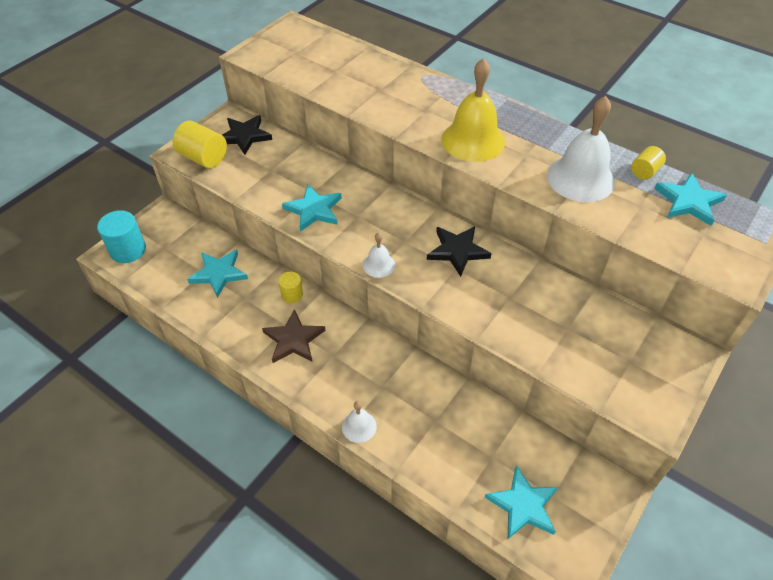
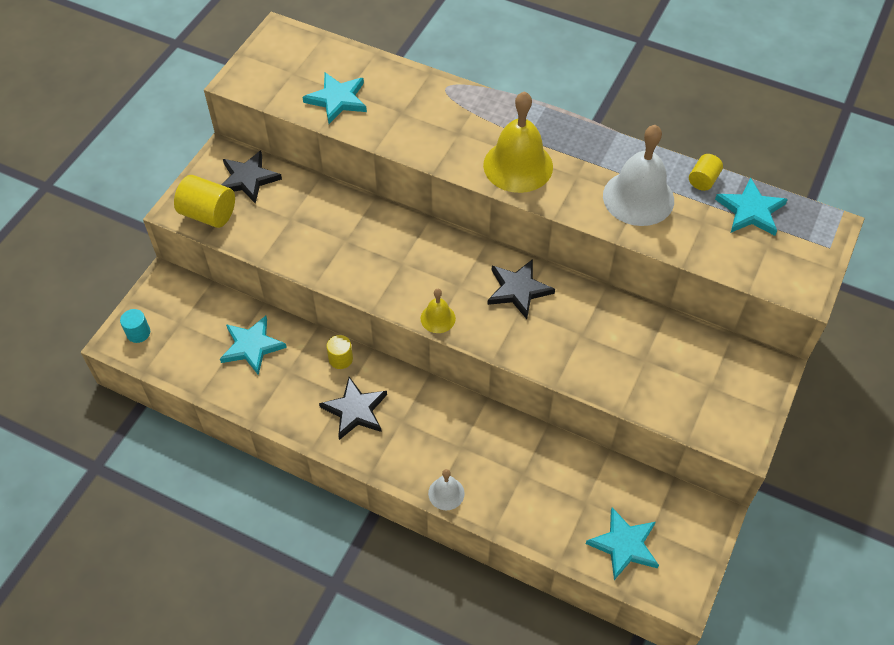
camera: 10 degrees left, 5 degrees up
(128, 250) = (138, 333): turquoise cylinder -> turquoise cylinder, size x0.58
(293, 340) = (355, 410): brown star -> black star
(314, 210) = (352, 263): turquoise star -> turquoise star (337, 99)
(379, 265) = (438, 318): white bell -> yellow bell

